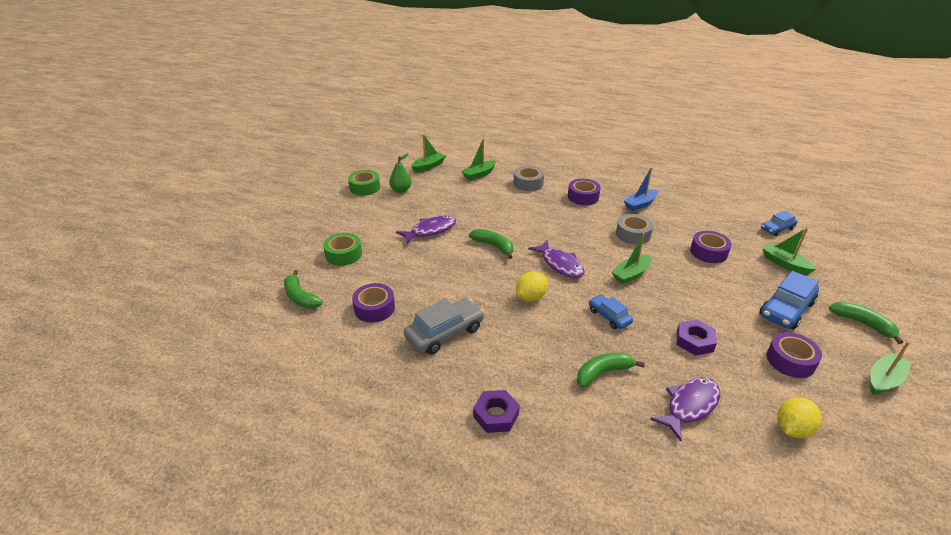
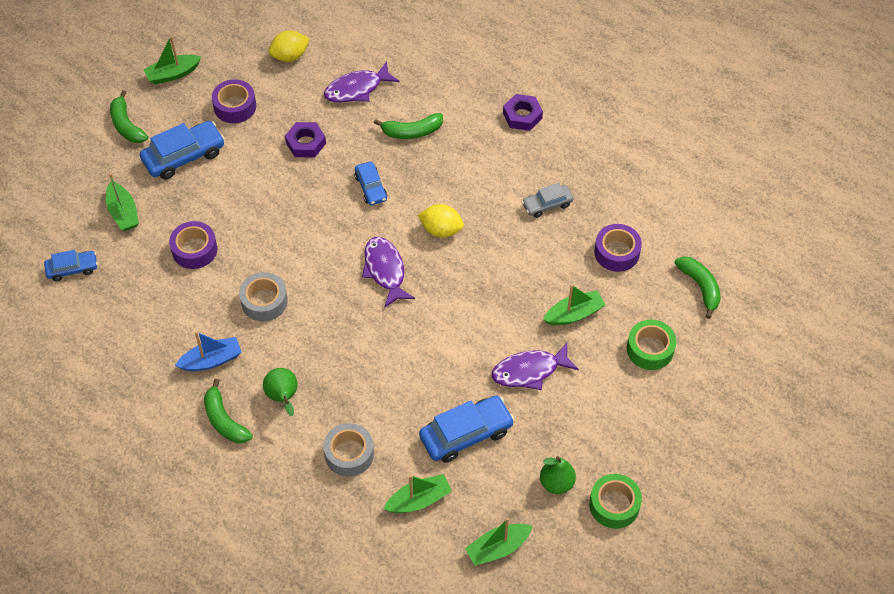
camera: 165 degrees left, 20 degrees up
(445, 333) = (547, 204): grey car -> grey car, size x0.60
(462, 199) = (466, 434): none -> blue car
(494, 246) = (454, 321): green banana -> green banana (224, 420)
(531, 297) = (441, 230): yellow lemon -> yellow lemon turned 45 degrees clockwise
(583, 197) = (283, 397): purple tape -> green pear
(631, 274) = (311, 237): green boat -> green boat (574, 314)

